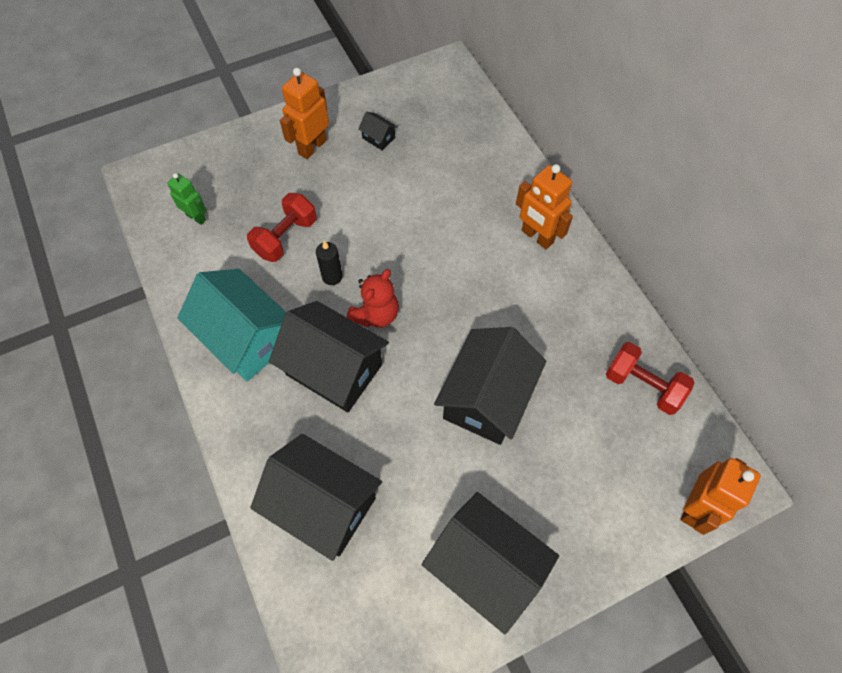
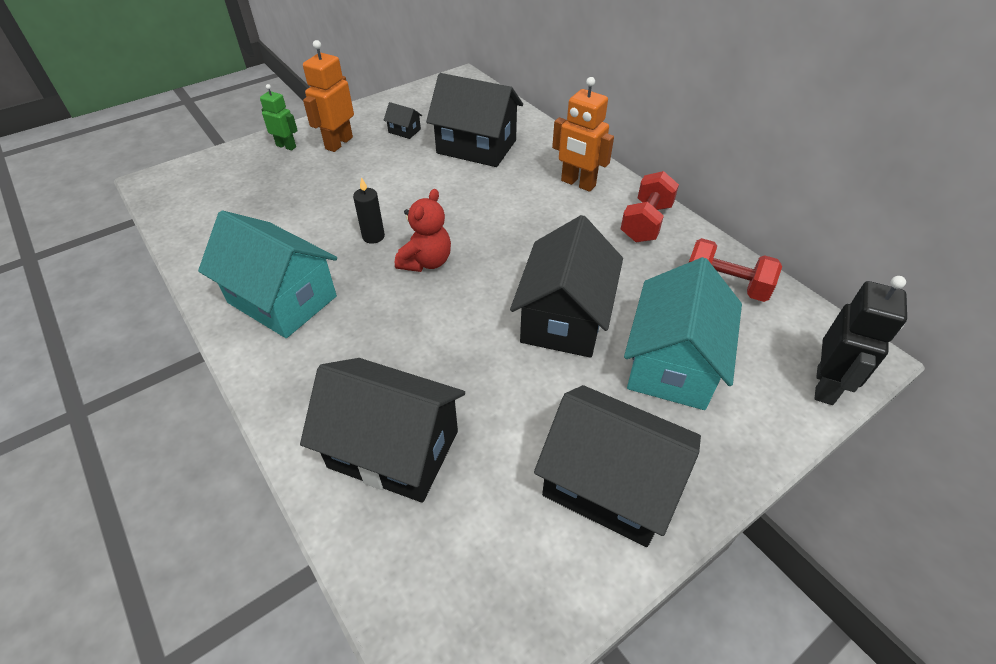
camera: 10 degrees left, 15 degrees down
(196, 217) = (220, 206): green robot -> green robot (286, 146)
(285, 237) = (319, 211): red dumbbell -> red dumbbell (646, 223)
(334, 369) = (387, 314): black house -> black house (476, 147)
(569, 462) = (672, 363): none -> turquoise house
(695, 508) = (825, 386): orange robot -> black robot

